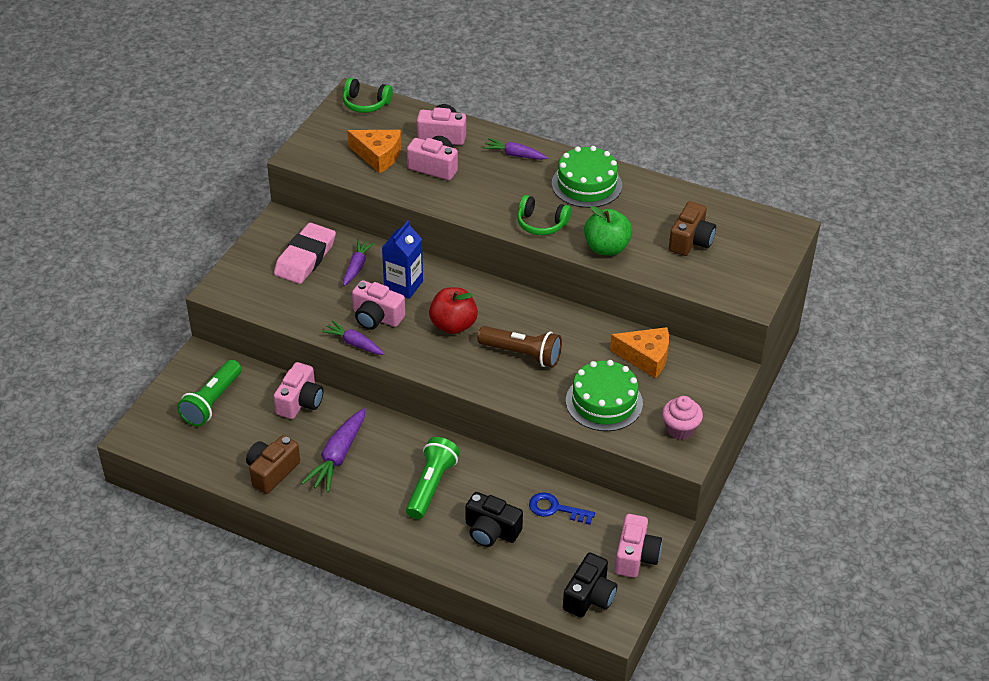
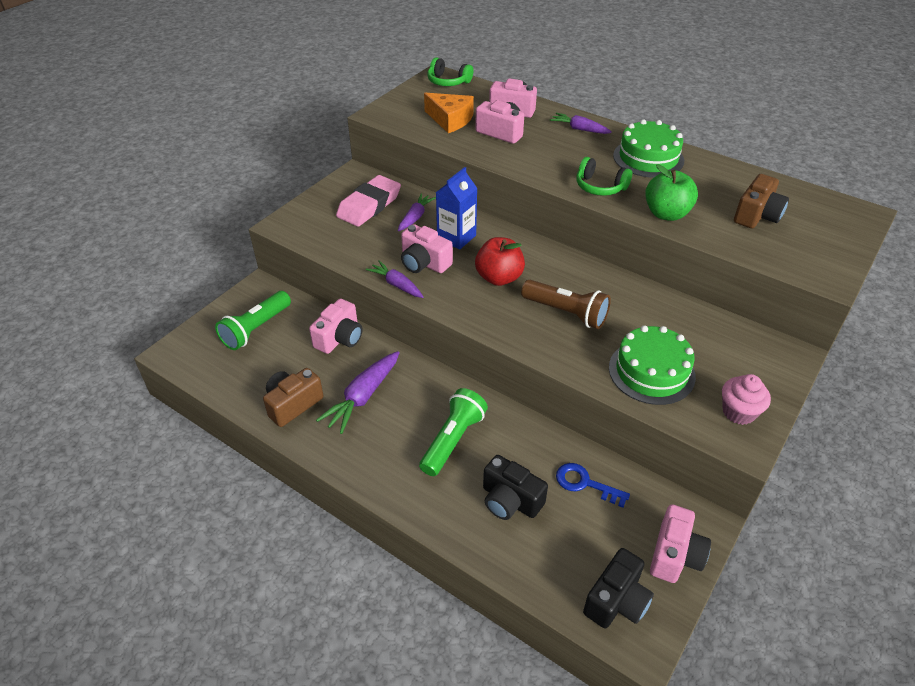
camera: 10 degrees right, 0 degrees up
(646, 357) = (699, 330): orange cheese -> none

